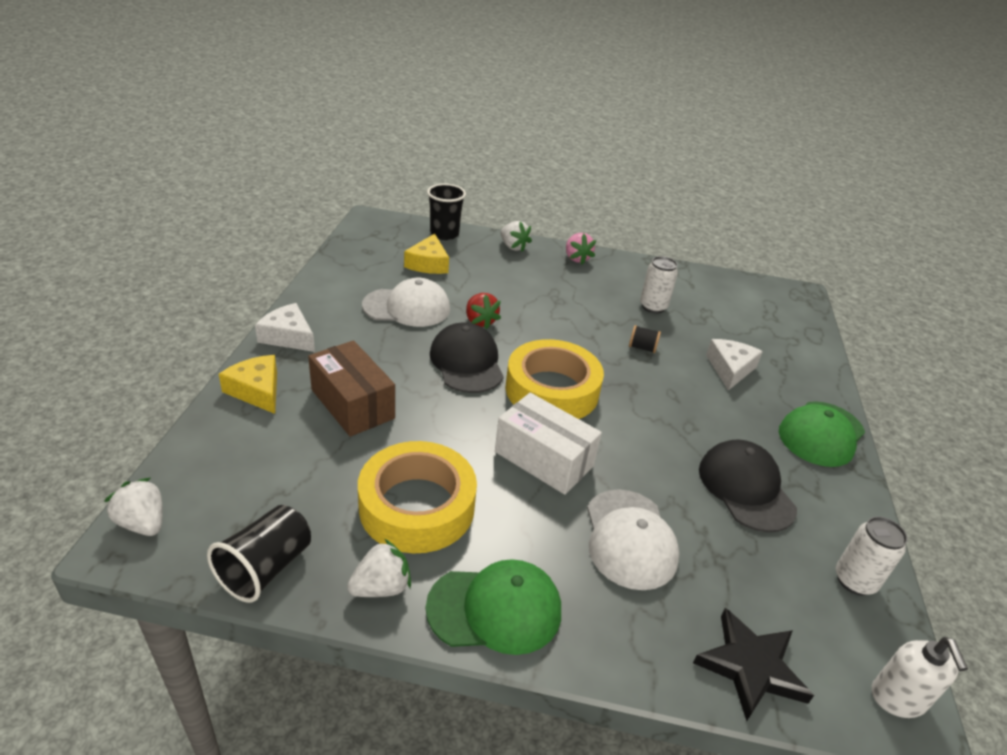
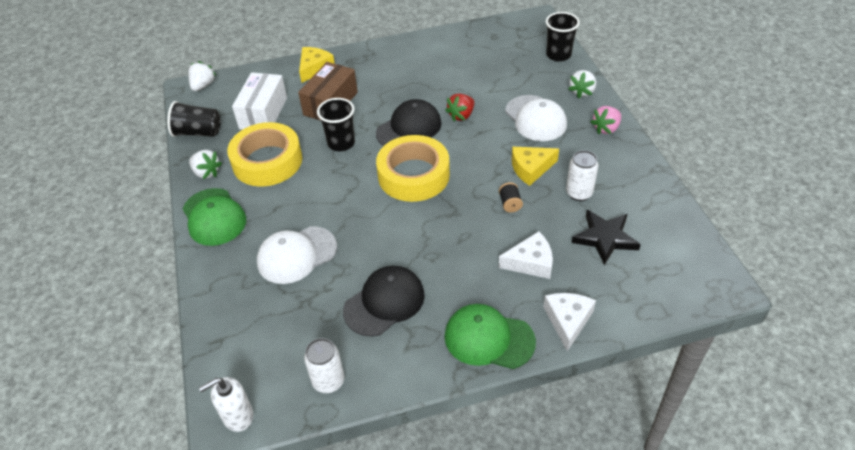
camera: 70 degrees right, 10 degrees up
(288, 336) = (370, 54): white cheese -> white cheese (567, 321)
(407, 307) = (445, 80): white cap -> white cap (535, 118)
(428, 263) = (508, 65): yellow cheese -> yellow cheese (531, 168)
(444, 424) = (341, 143): none -> black cup
(543, 459) = (341, 195): white box -> white box (263, 113)
(750, 667) = (227, 335): black star -> black star (605, 238)

